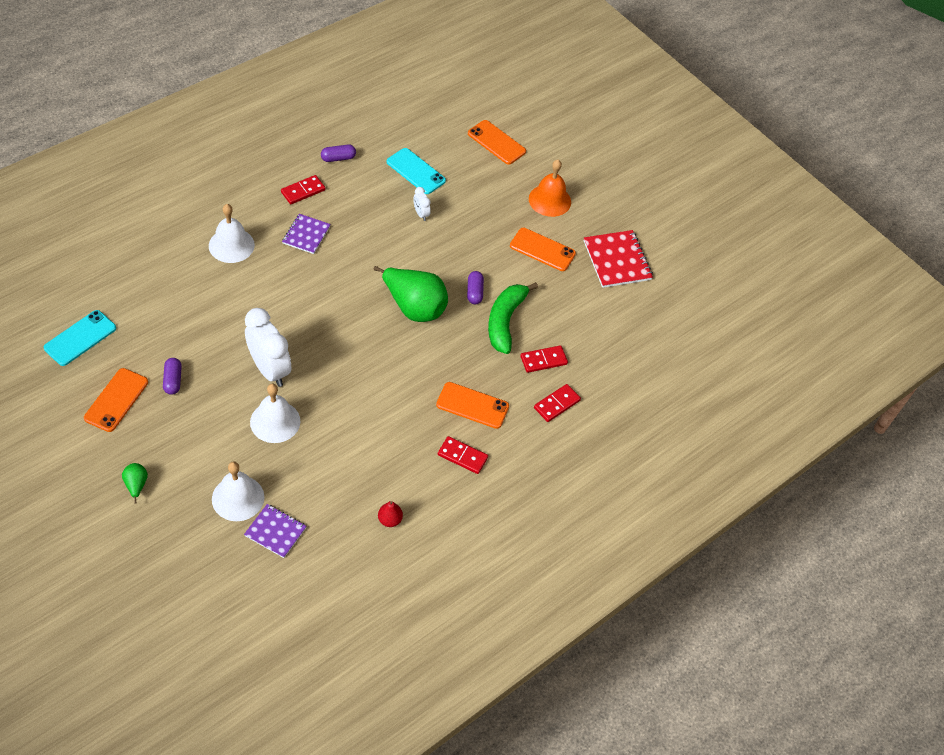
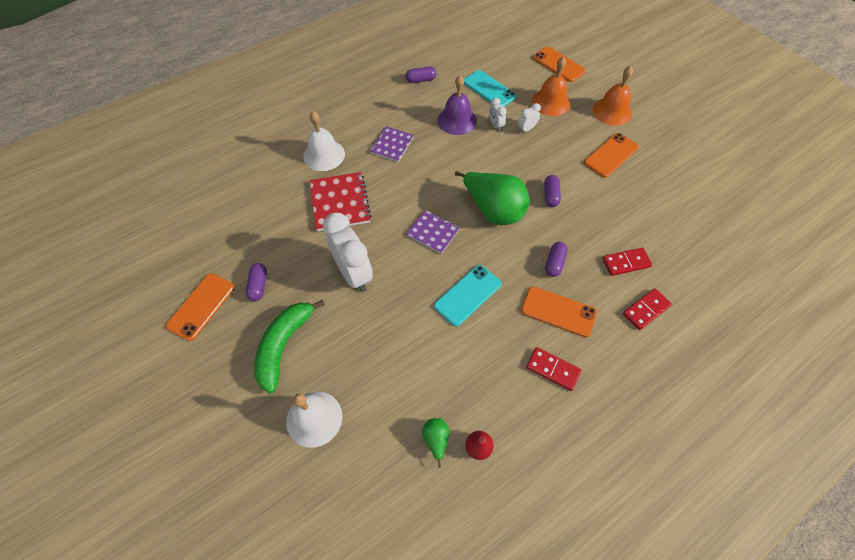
camera: 10 degrees right, 5 degrees up
(80, 338) = (176, 243): turquoise phone -> turquoise phone (467, 295)
(136, 485) = (209, 402): green pear -> green pear (436, 440)
(275, 421) = (357, 329): white bell -> none
(275, 532) = (352, 461): purple notebook -> purple notebook (433, 232)
(303, 191) = (390, 108): red domino -> none
(378, 207) = (457, 120): none -> purple bell
(454, 219) = (526, 129): none -> white clock
(472, 360) = (554, 263): none -> purple capsule
(483, 188) = (550, 102): none -> orange bell
(505, 321) = (583, 223): green banana -> green banana (284, 345)
(542, 249) = (611, 155): orange phone -> orange phone turned 75 degrees counterclockwise
(617, 260) = (683, 164): red notebook -> red notebook (340, 203)

